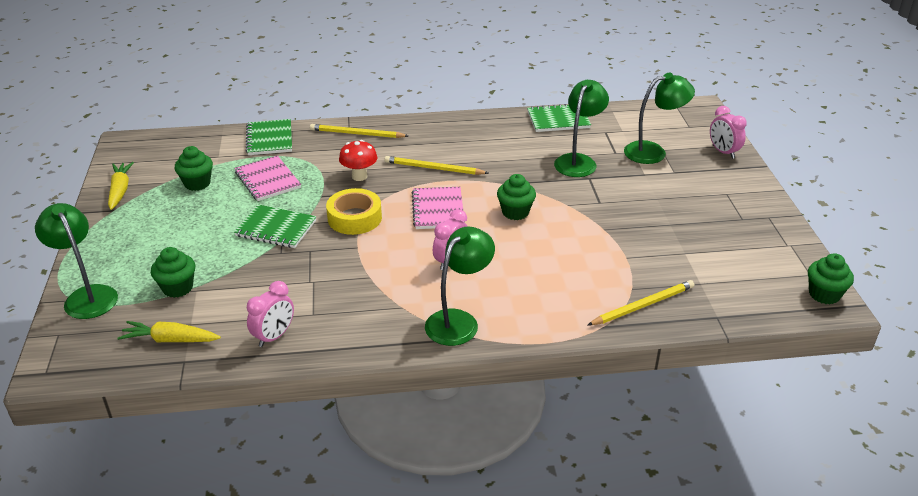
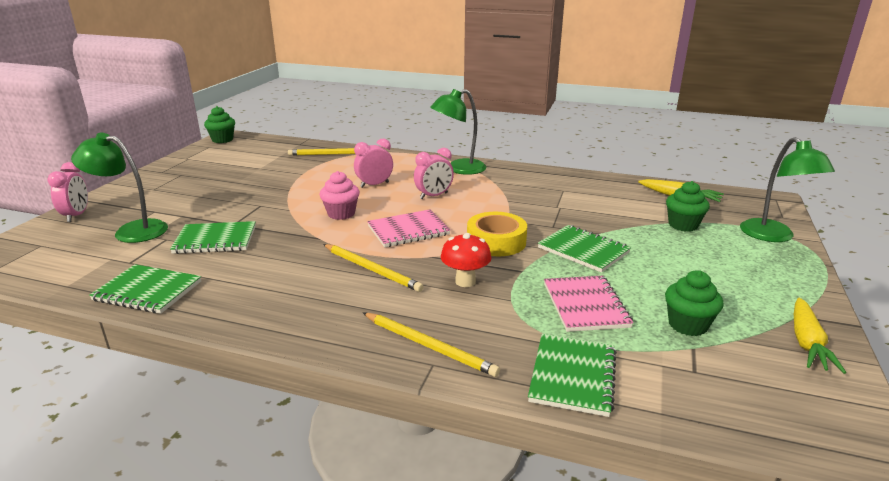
camera: 155 degrees left, 10 degrees down
(274, 336) = (596, 185): pink clock -> pink clock (374, 185)
(438, 210) = (408, 230): pink notebook -> pink notebook turned 45 degrees clockwise
(515, 212) = (341, 214): green cupcake -> pink cupcake
(578, 161) = (215, 240): green lamp -> green notebook

